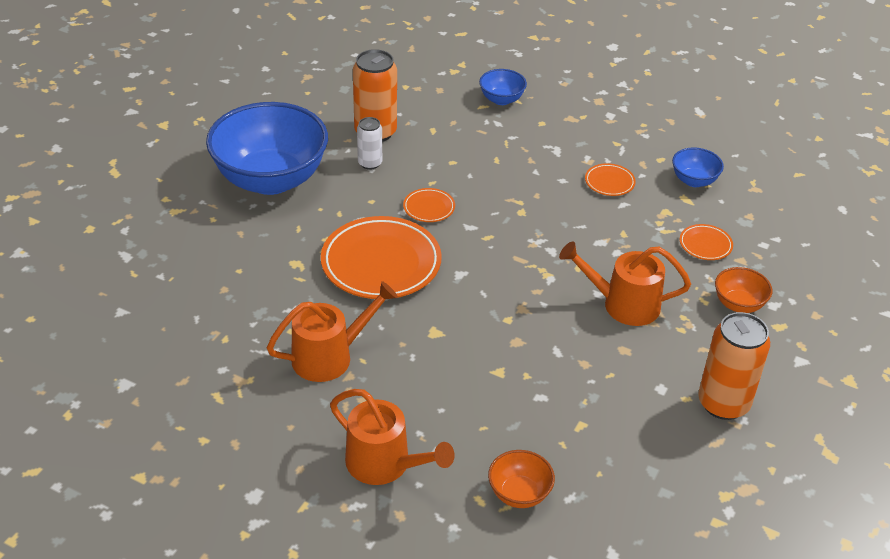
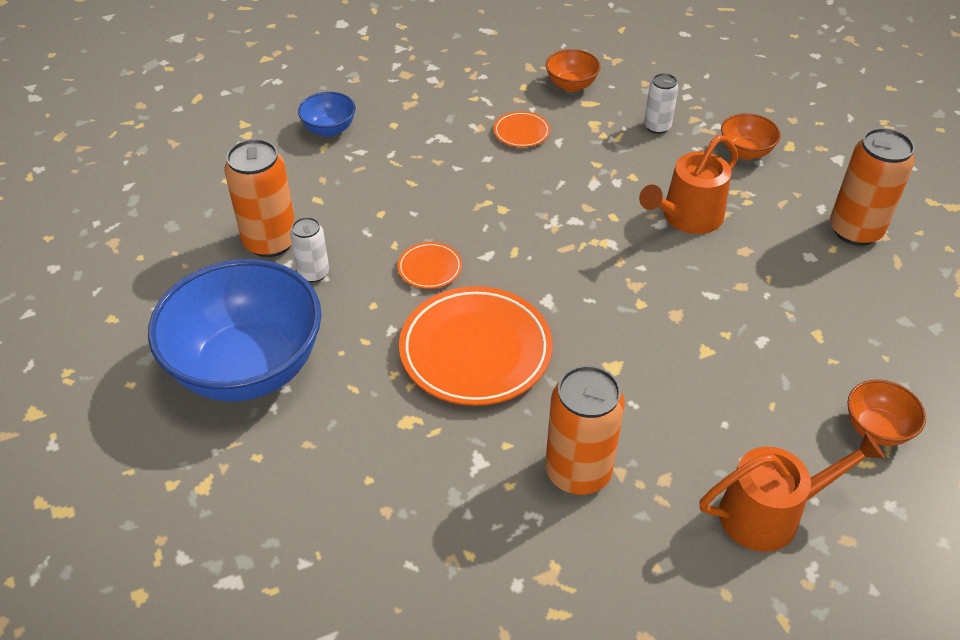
camera: 50 degrees left, 5 degrees up
(330, 356) = (578, 472): orange watering can -> orange can
(694, 181) = (571, 85): blue bowl -> orange bowl
(705, 245) = (657, 127): orange plate -> white can

